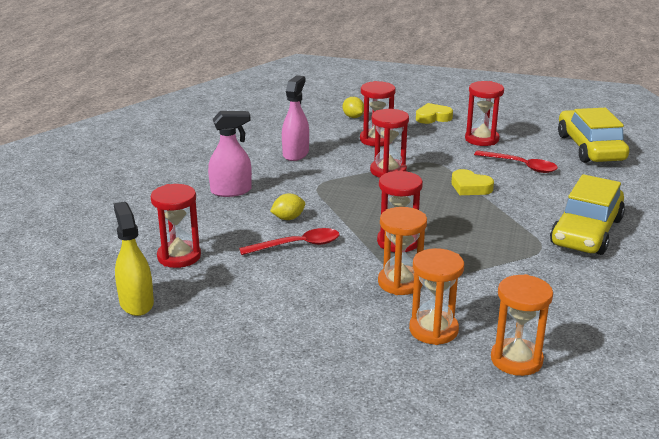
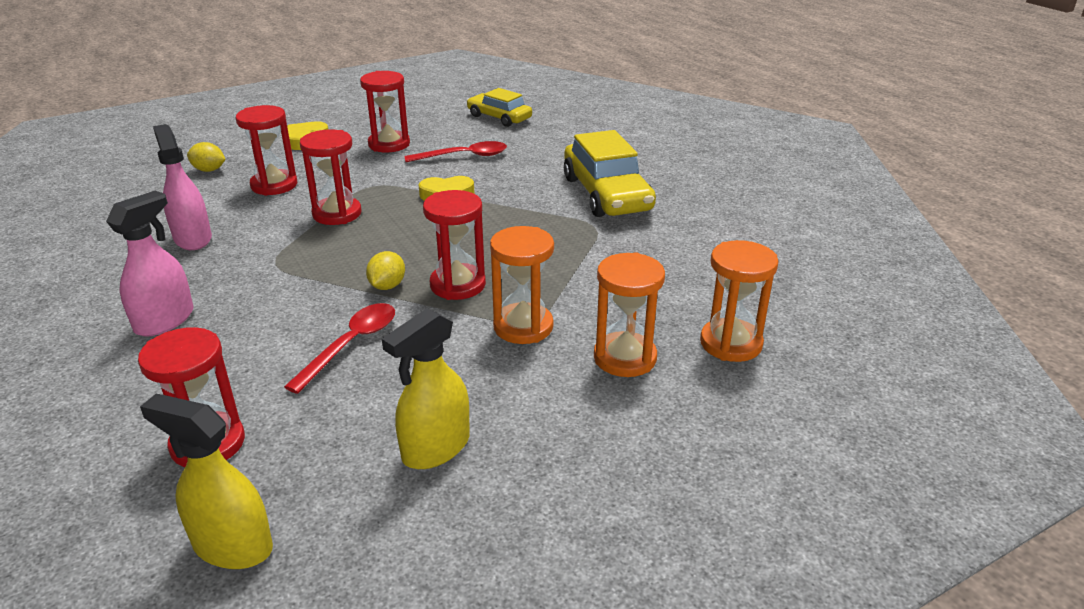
camera: 45 degrees left, 5 degrees up
(267, 315) = (435, 448): none -> yellow spray bottle
(288, 218) = (293, 318): yellow lemon -> yellow lemon (387, 286)
(590, 148) = (499, 117): yellow car -> yellow car, size x0.62

